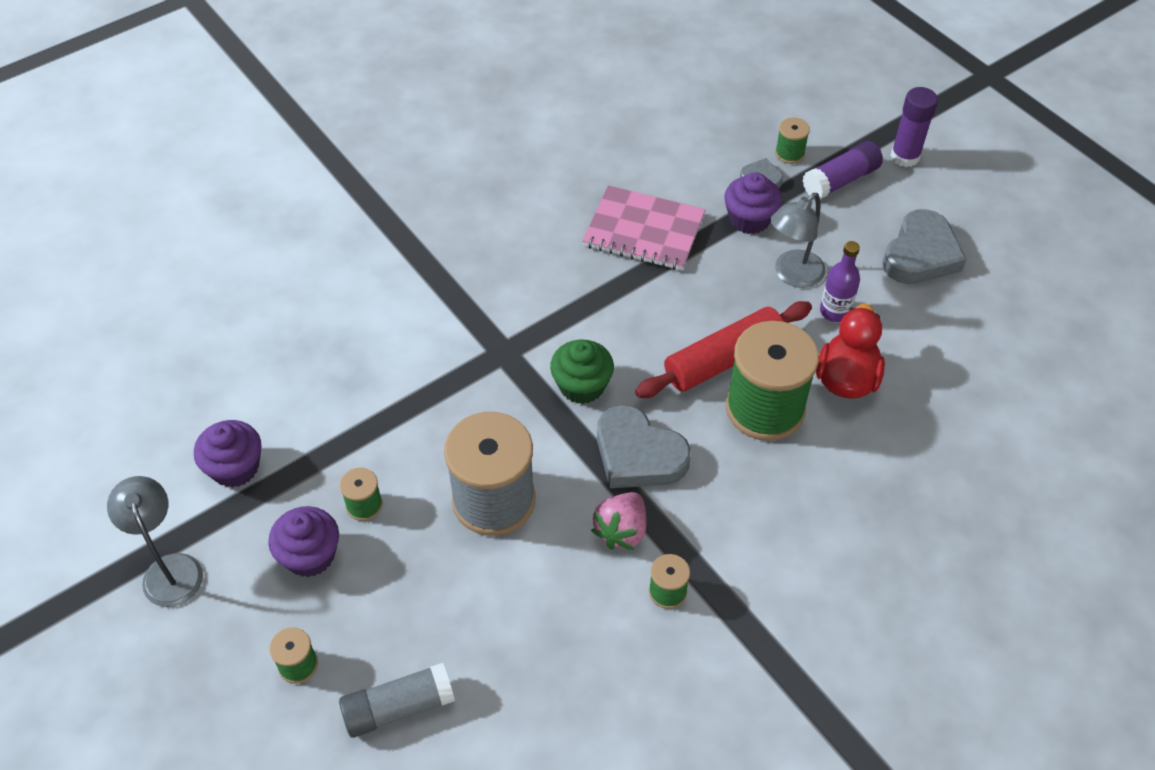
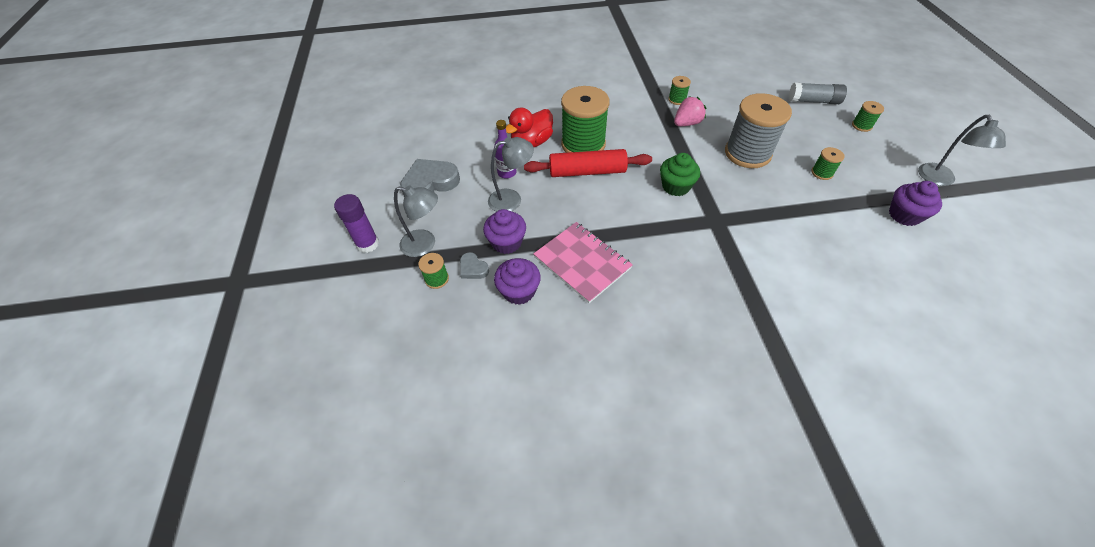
camera: 150 degrees left, 0 degrees up
(310, 555) = (855, 162): purple cupcake -> purple cupcake (519, 291)
(638, 454) = (661, 147): grey heart -> none
(840, 180) = (425, 244): purple glue stick -> grey lamp

